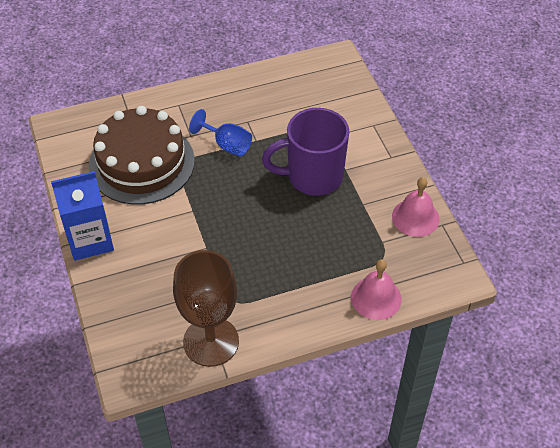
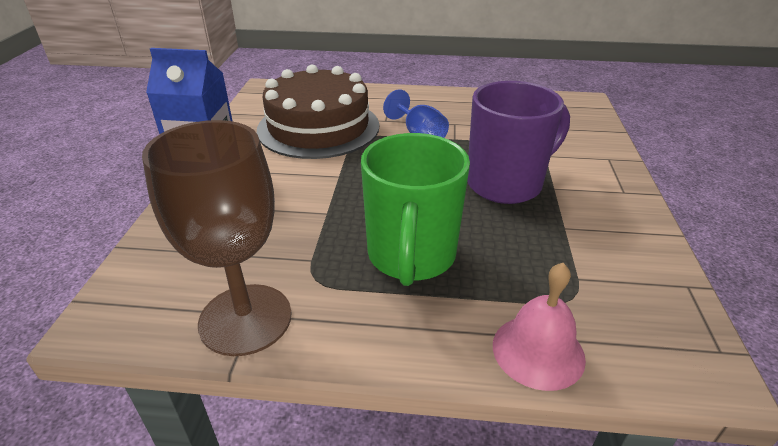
camera: 25 degrees right, 15 degrees down
(280, 262) = (411, 256): none -> green mug
(313, 176) = (506, 184): purple mug -> purple mug turned 135 degrees clockwise
(415, 217) = (643, 264): pink bell -> none

